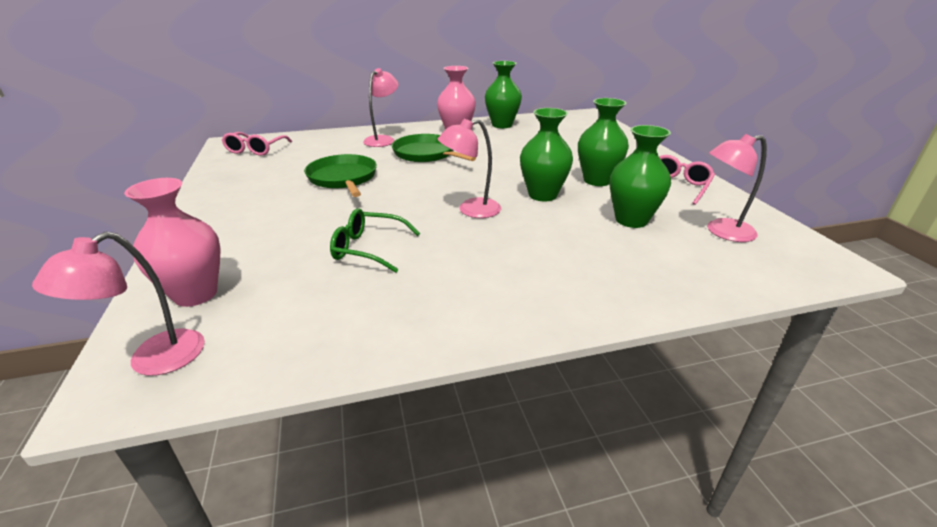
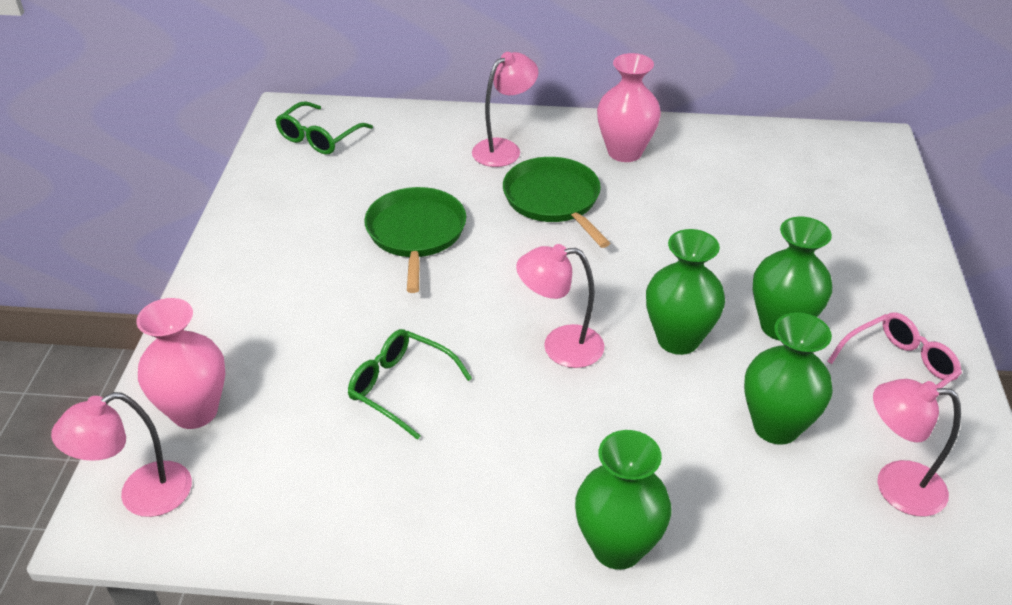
camera: 20 degrees right, 10 degrees up
(255, 150) = (319, 138): pink glasses -> green glasses
(502, 125) = (709, 145): green vase -> green vase (617, 547)

